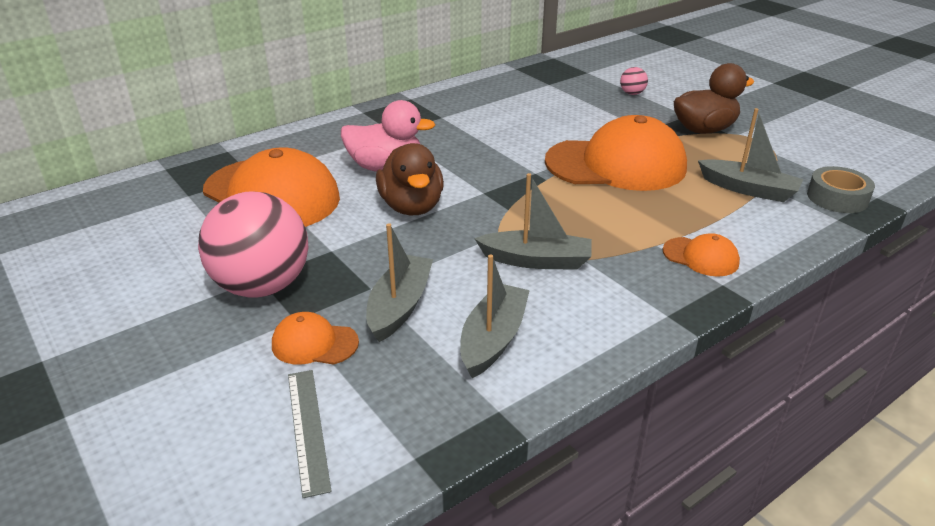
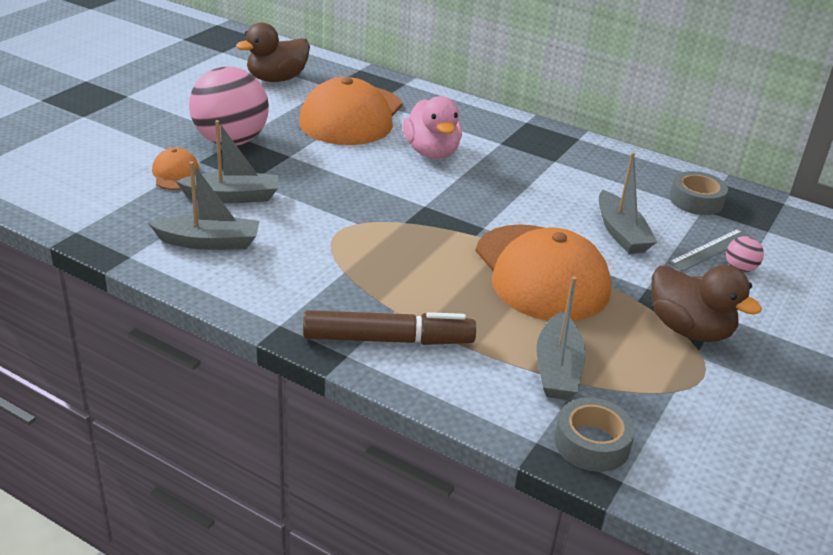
camera: 65 degrees right, 0 degrees up
(308, 429) = (92, 190): grey ruler -> grey ruler (711, 249)
(412, 207) = (375, 176): brown duck -> brown duck (277, 79)
(535, 83) = (696, 201): none -> grey tape
(536, 260) = (328, 247): grey boat -> grey boat (621, 233)
(701, 257) = (388, 339): orange cap -> brown marker

